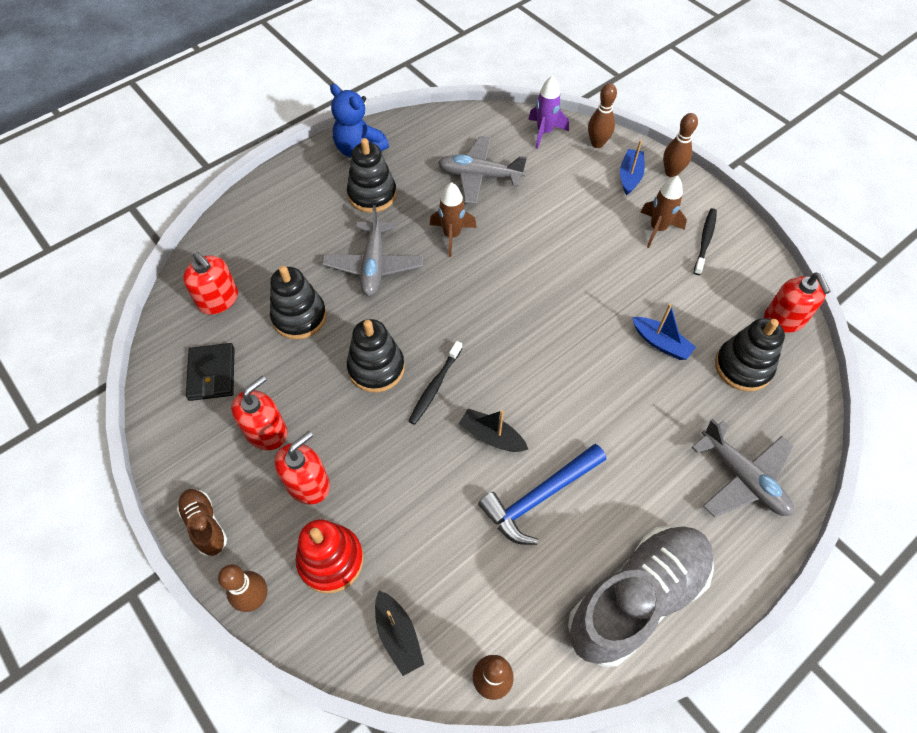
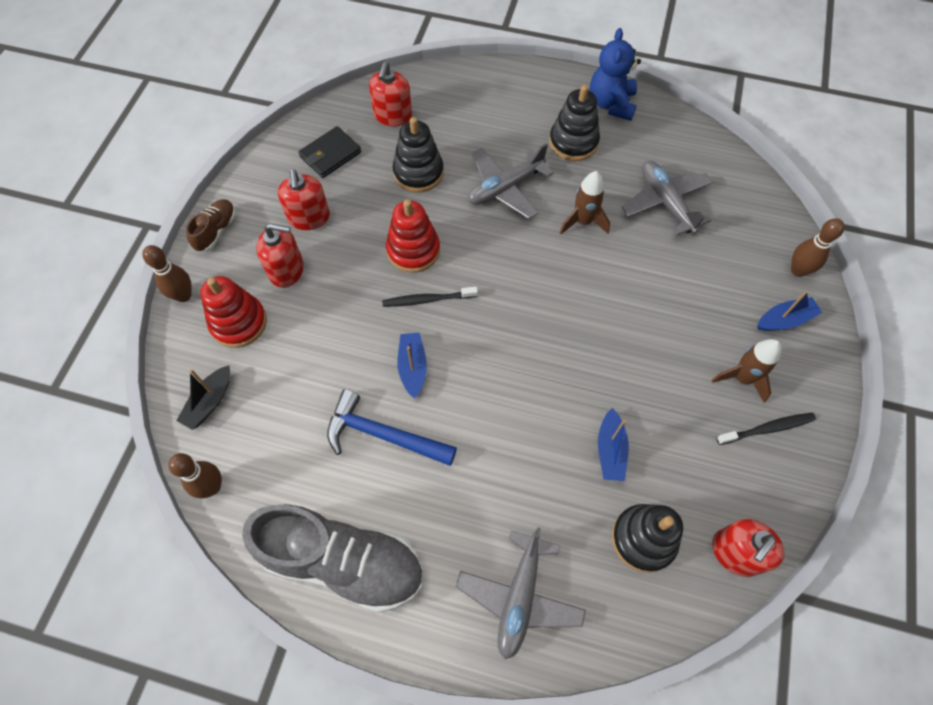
camera: 55 degrees right, 5 degrees up
(266, 431) = (309, 217): red soap dispenser -> red soap dispenser turned 75 degrees clockwise
(376, 368) = (413, 250): black stacking toy -> red stacking toy
(491, 436) = (412, 367): black boat -> blue boat
(544, 132) = (767, 220): purple rocket -> none
(671, 172) = (826, 353): brown bowling pin -> none

